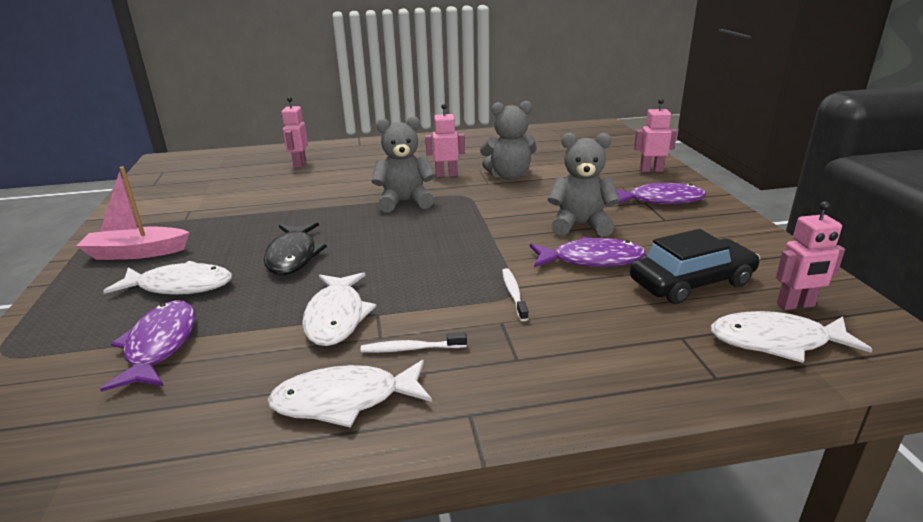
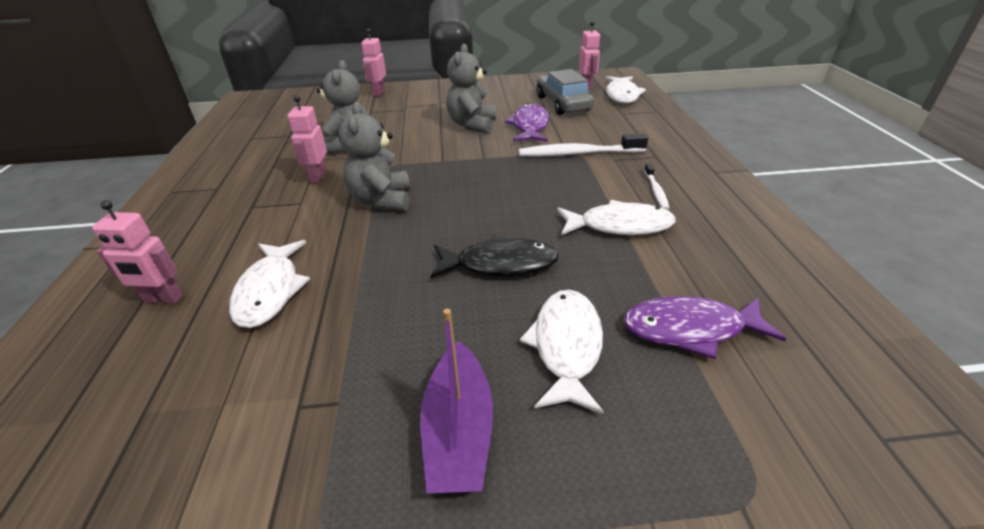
camera: 85 degrees left, 10 degrees up
(137, 253) = (458, 431): pink boat -> purple boat
(345, 400) = (723, 214): white fish -> white fish (270, 291)
(514, 294) = (578, 153): white toothbrush -> white toothbrush, size x1.86
(660, 200) = (439, 97): purple fish -> none
(691, 283) = (562, 103): black car -> grey car

